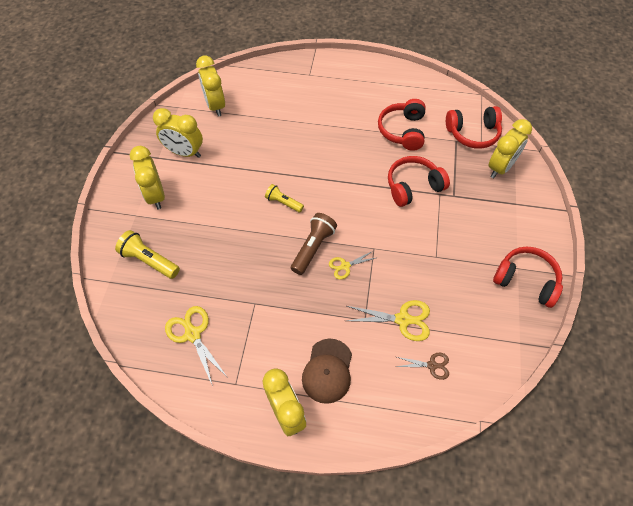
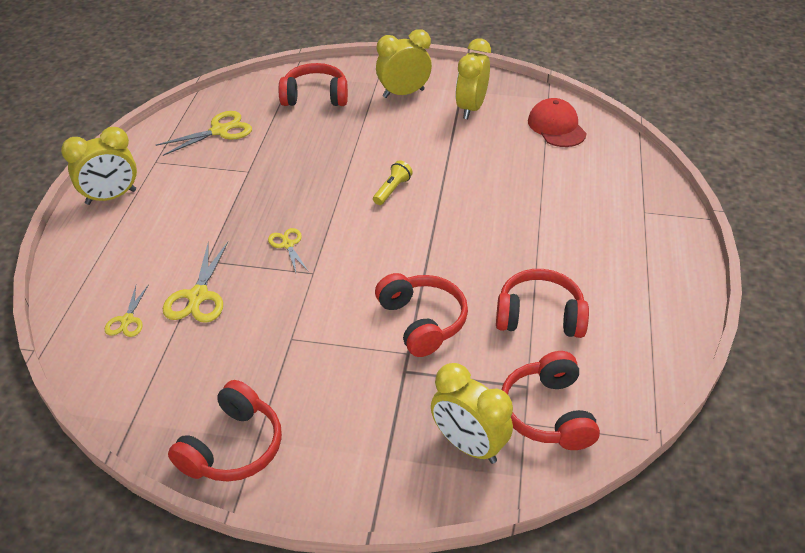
camera: 90 degrees right, 15 degrees down
(149, 260) = (315, 97): yellow flashlight -> red headphones
(215, 106) = (556, 127): yellow clock -> red cap
(313, 248) = (319, 216): brown flashlight -> none
(327, 371) = (149, 228): brown cap -> none
(431, 365) = (127, 320): brown scissors -> yellow scissors

